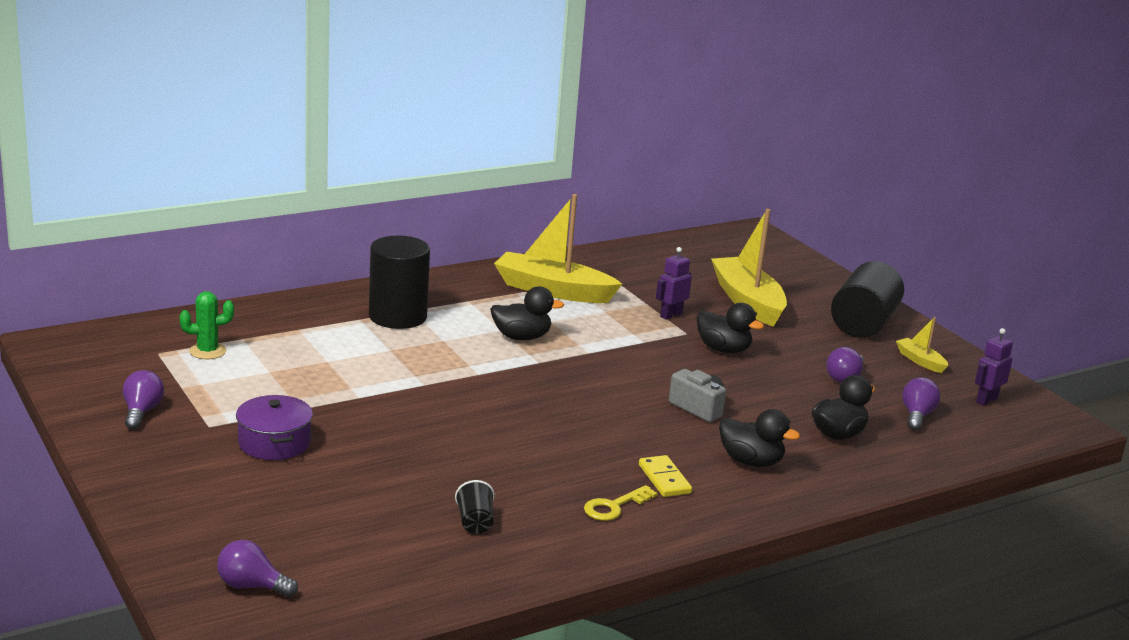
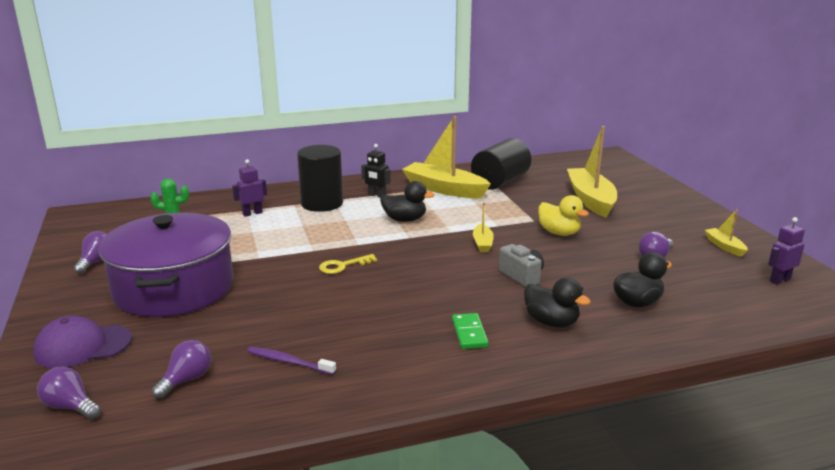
camera: 15 degrees right, 0 degrees up
(212, 519) = (83, 346): none -> purple cap
(274, 443) = (174, 288): purple pot -> purple pot, size x2.12
(466, 302) = (377, 195): none -> black robot
(475, 522) = (289, 362): black cup -> purple toothbrush
(614, 507) = (415, 355): yellow key -> yellow key (343, 266)
(635, 367) = (482, 243): none -> yellow boat
(664, 479) = (469, 333): yellow domino -> green domino
(671, 315) = (526, 208): purple robot -> purple robot (252, 213)
(723, 349) = (559, 233): black duck -> yellow duck
(863, 324) = (681, 217): black cylinder -> black cylinder (500, 181)
(917, 415) = (713, 290): purple light bulb -> purple light bulb (186, 380)

